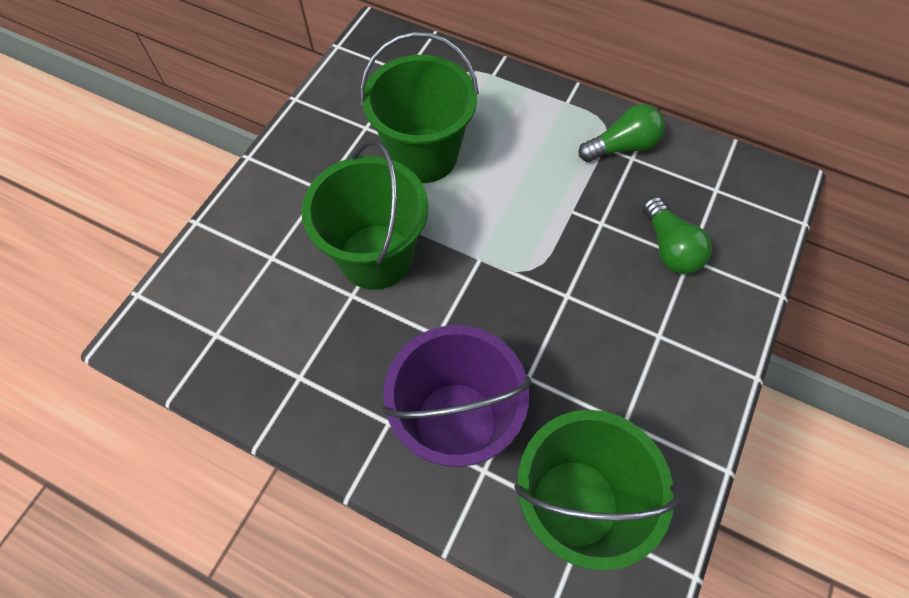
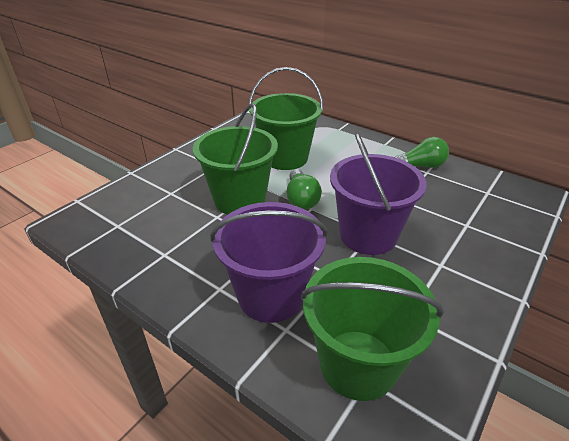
camera: 10 degrees right, 25 degrees down
(563, 298) = (368, 235): none -> purple bucket
(669, 248) = (451, 217): green light bulb -> green light bulb (301, 199)

